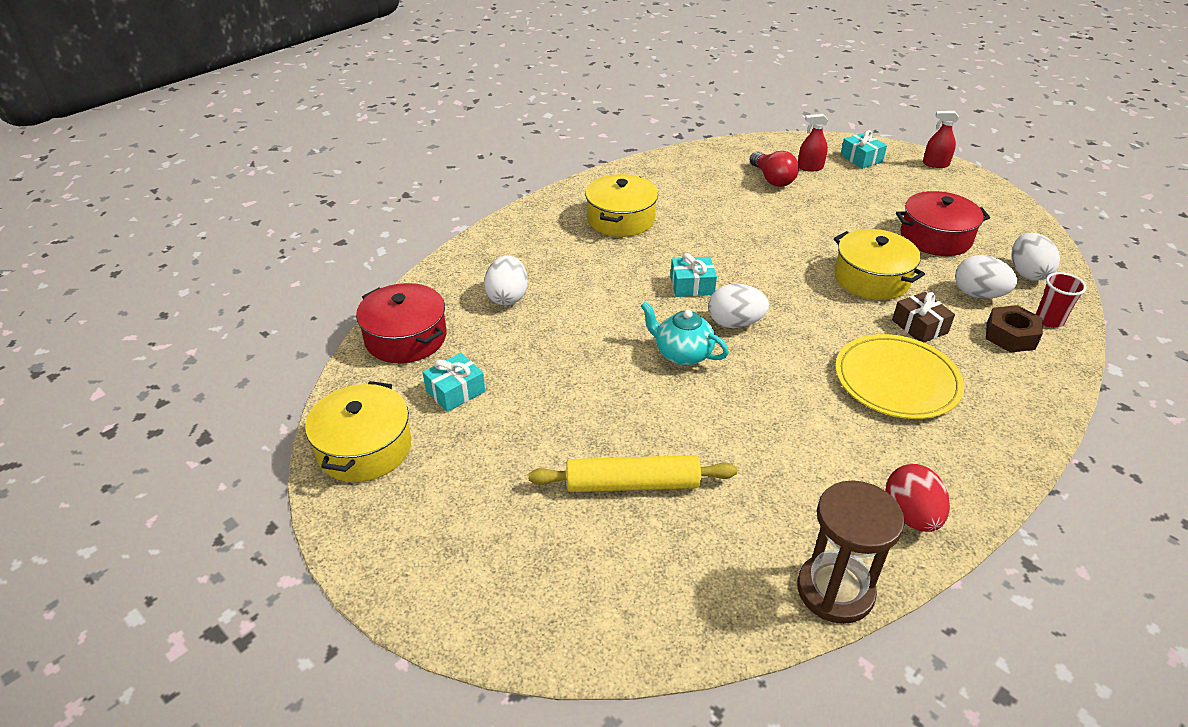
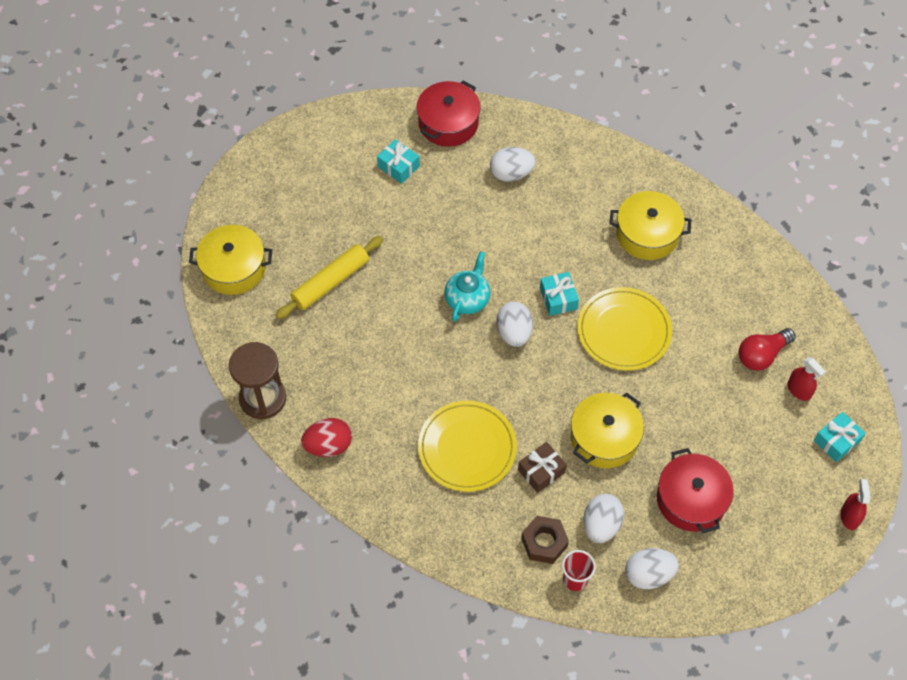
camera: 80 degrees right, 20 degrees up
(364, 448) = (337, 132): yellow pot -> yellow pot (234, 268)
(632, 484) = (331, 282): yellow rolling pin -> yellow rolling pin turned 60 degrees clockwise
(739, 249) = (624, 331): none -> yellow plate
(810, 167) = (799, 390): red spray bottle -> red spray bottle turned 150 degrees clockwise

